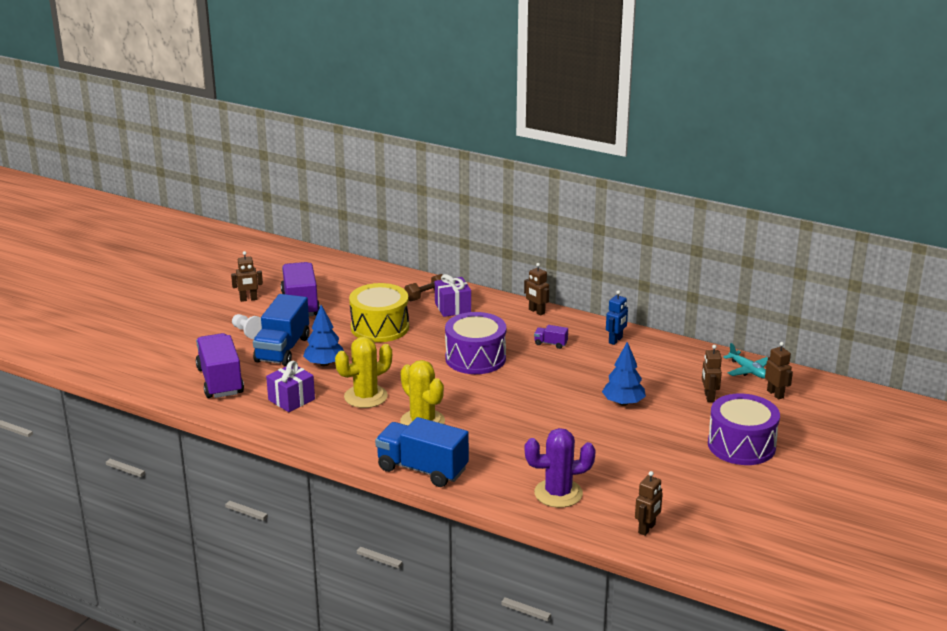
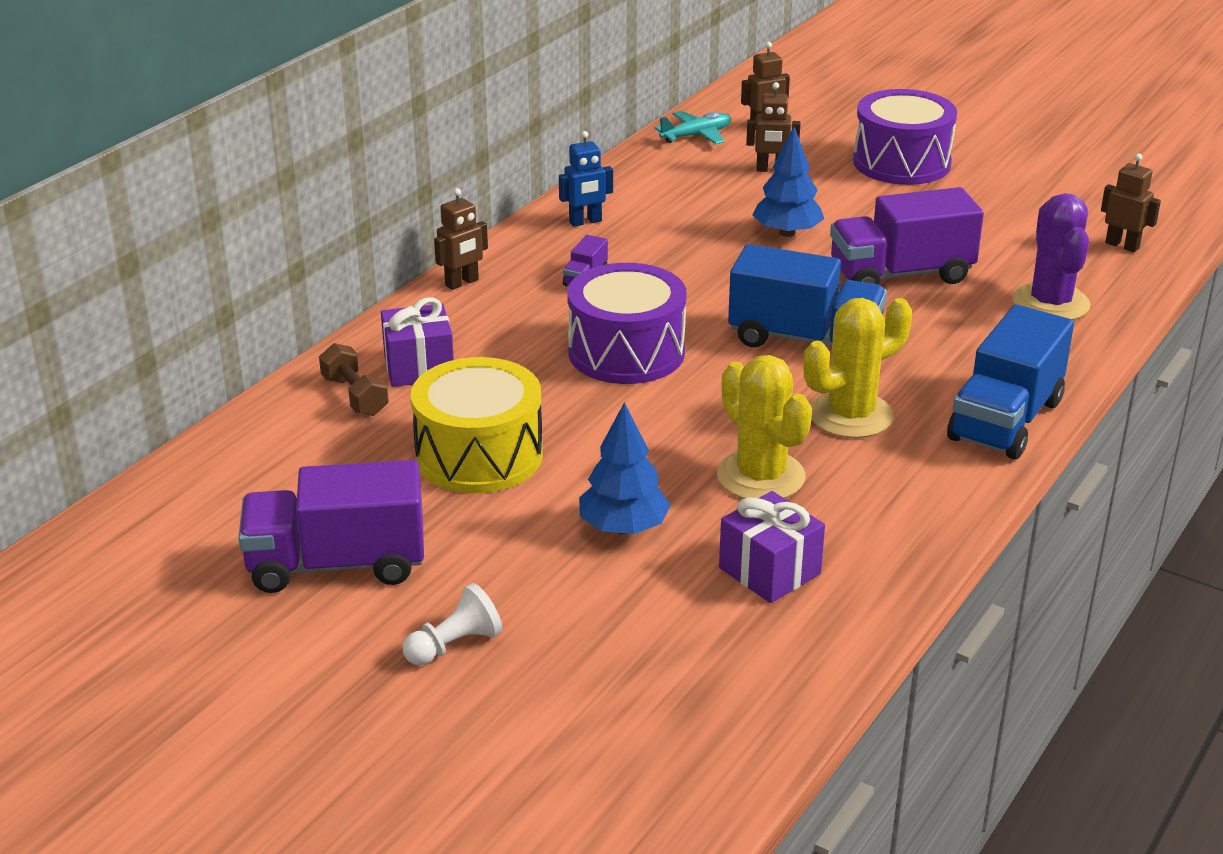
camera: 85 degrees left, 5 degrees up
(220, 381) = (684, 680): purple truck -> purple truck (900, 275)
(248, 299) = (279, 650): brown robot -> none
(282, 349) = (550, 588): blue truck -> blue truck (804, 339)
(615, 340) = (585, 222): blue robot -> blue robot turned 120 degrees clockwise

